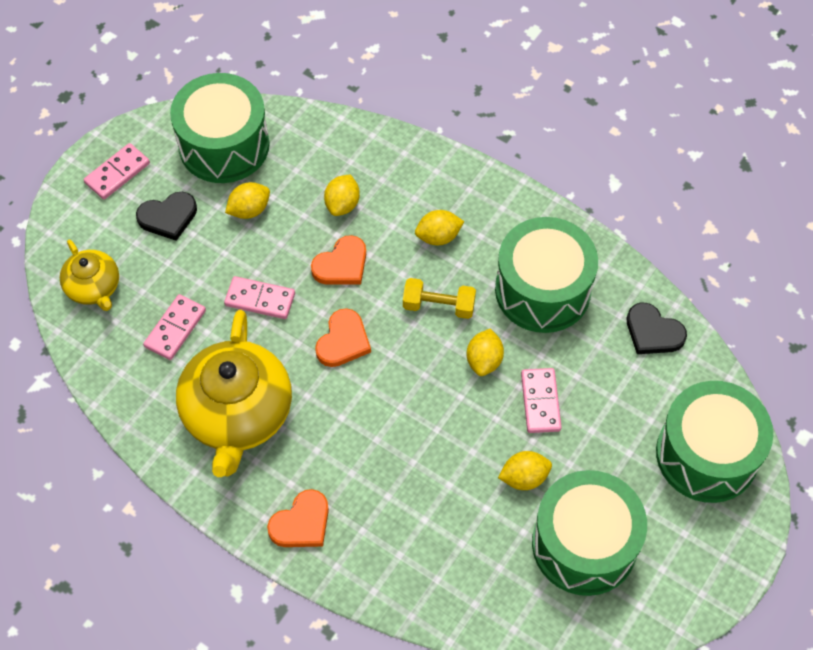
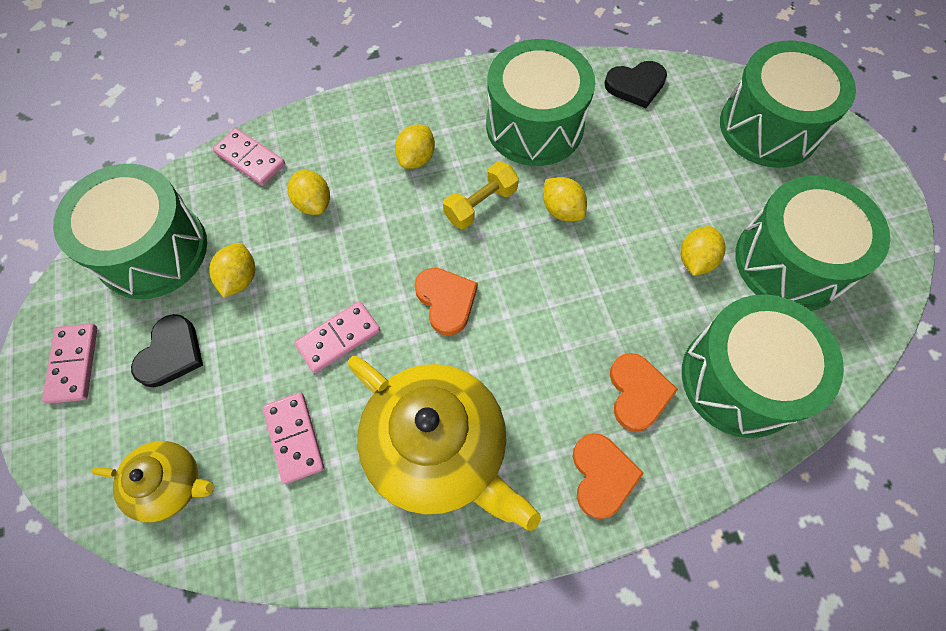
camera: 50 degrees left, 5 degrees up
(341, 265) = (370, 246): orange heart -> orange heart (637, 393)
(450, 567) = (740, 379): none -> green drum
(540, 402) = (634, 199): pink domino -> pink domino (250, 159)

